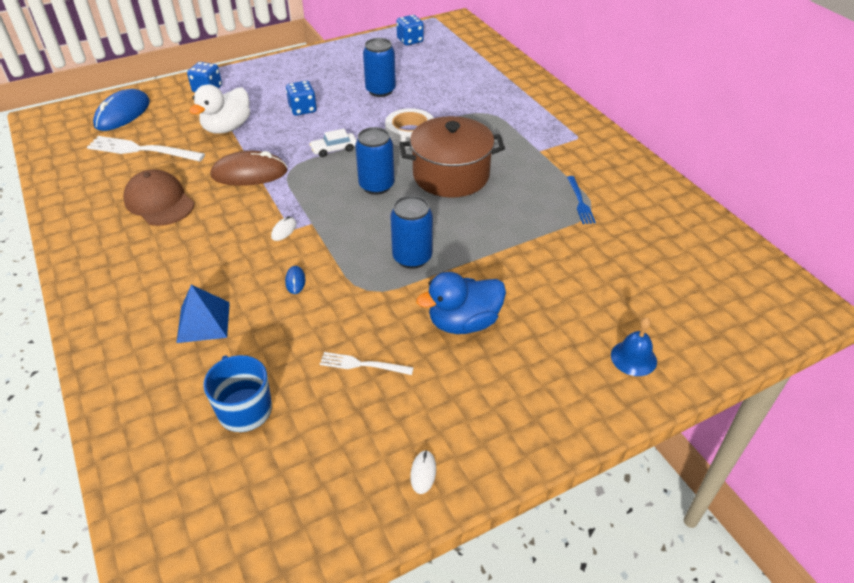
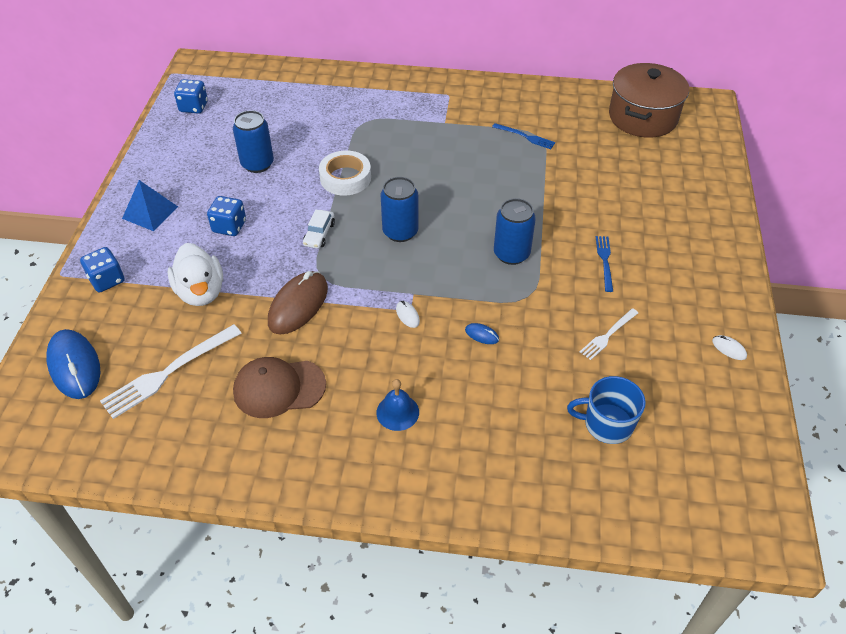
camera: 55 degrees left, 5 degrees up
(203, 322) = (485, 415): blue pyramid -> blue pyramid (150, 212)
(451, 175) = (429, 183): brown pot -> brown pot (643, 117)
(463, 322) = (605, 261): blue duck -> blue fork
(633, 358) = (696, 200): blue bell -> blue bell (397, 412)

